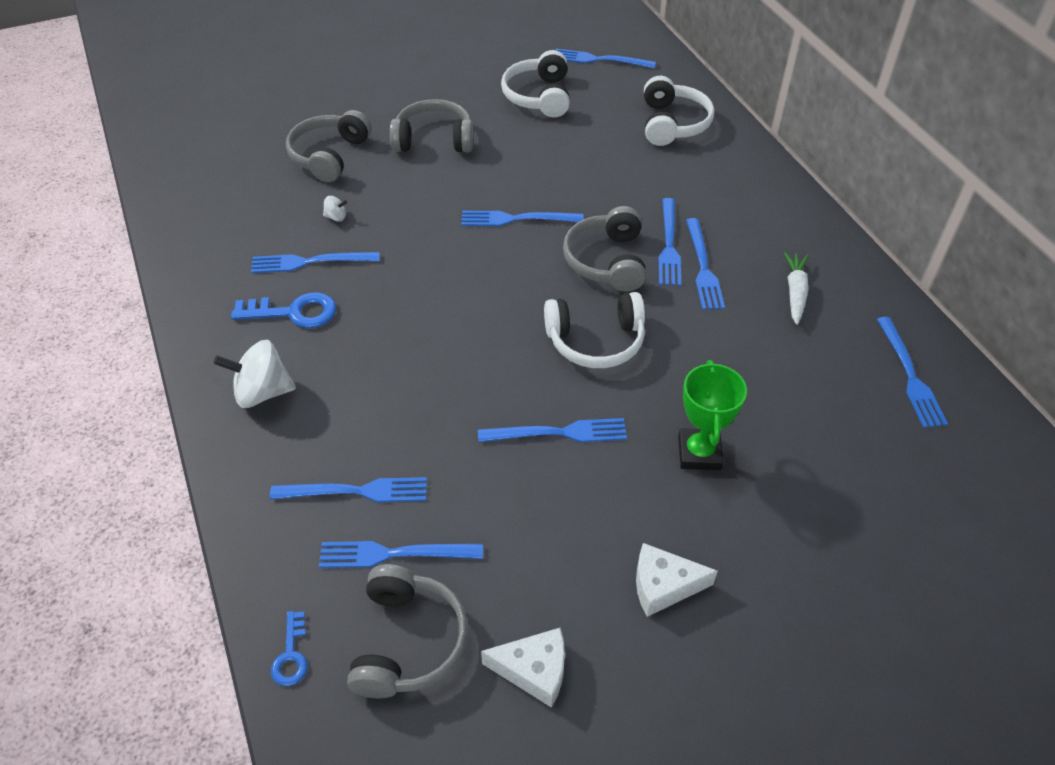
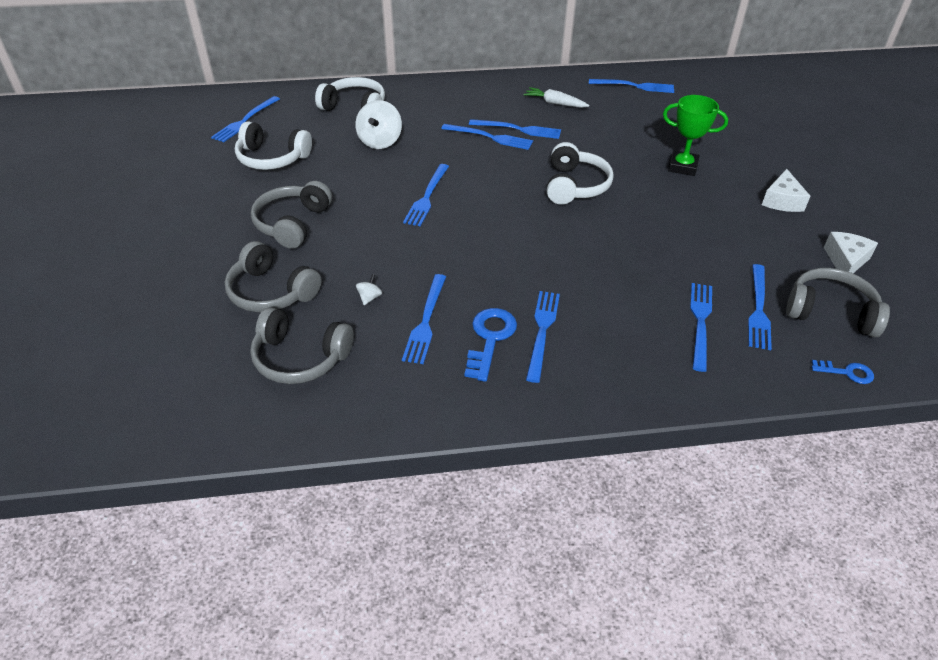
camera: 75 degrees left, 5 degrees down
(262, 392) = (585, 368): white spinning top -> white spinning top (380, 141)
(558, 433) = (657, 217): blue fork -> blue fork (542, 331)
(607, 261) = (495, 165): grey headphones -> grey headphones (300, 357)

